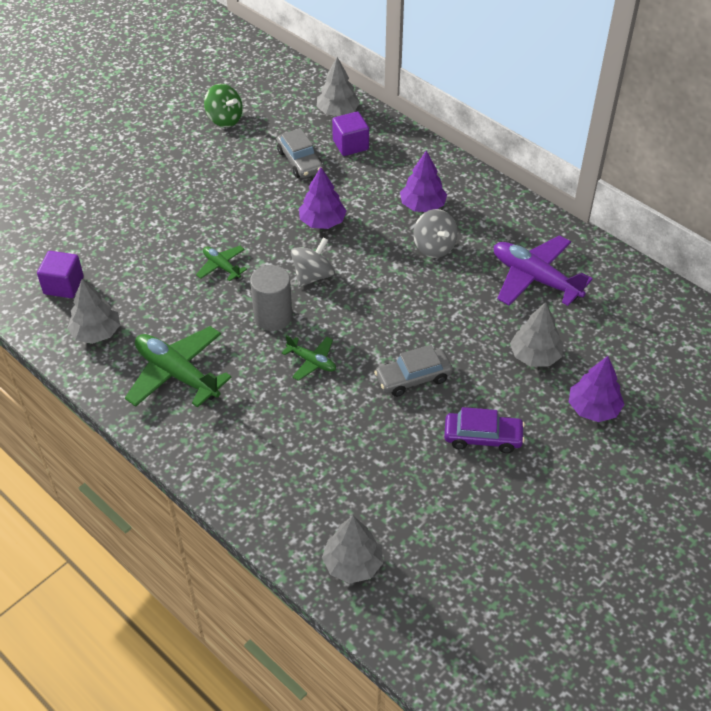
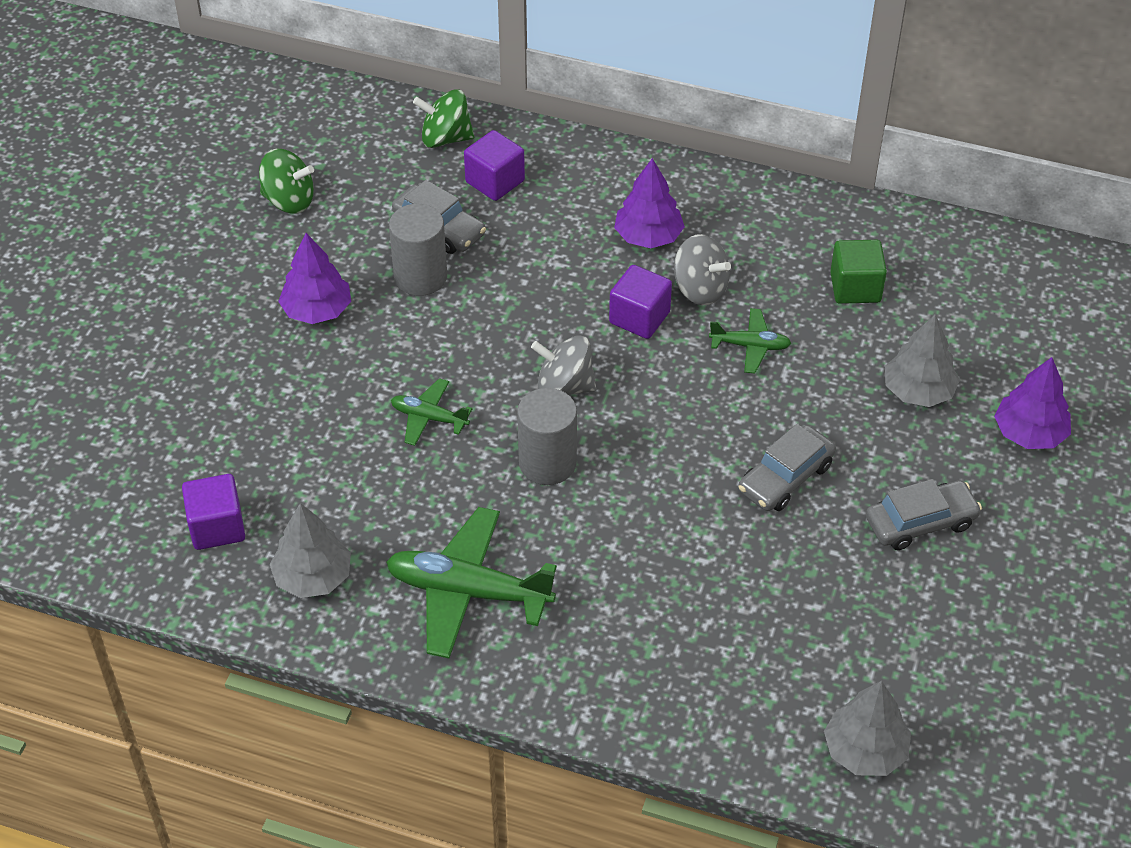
camera: 25 degrees left, 0 degrees up
(270, 185) = (420, 277): none -> grey cylinder
(312, 361) = (640, 505): green plane -> green plane (750, 346)
(313, 276) = (564, 386): grey spinning top -> grey spinning top turned 90 degrees counterclockwise
(322, 221) = (527, 305): purple tree -> purple tree (317, 310)
(338, 111) = (445, 138): grey tree -> green spinning top
(385, 251) = (639, 317): none -> purple cube
(483, 437) = (920, 522): purple car -> grey car
(535, 278) = (855, 287): purple plane -> green cube

